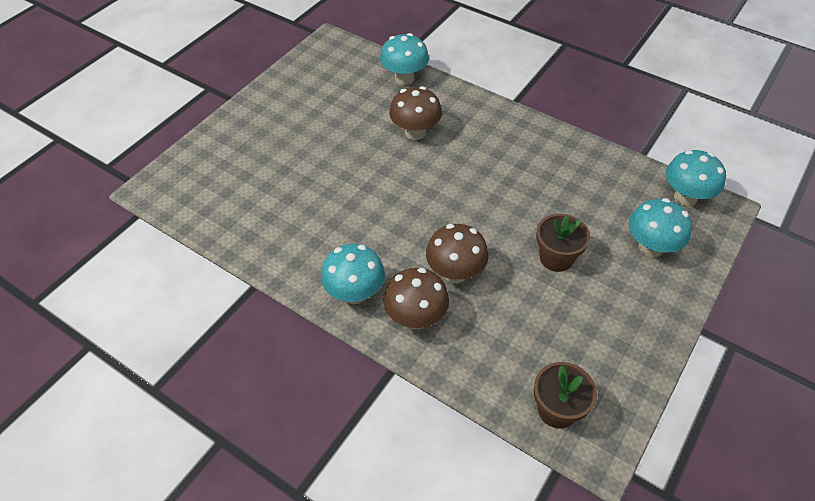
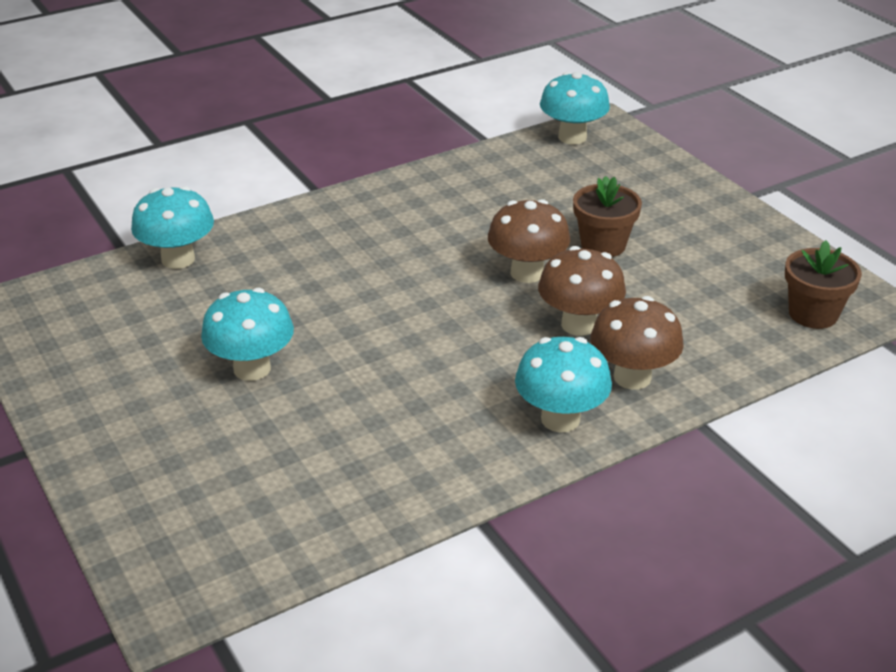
camera: 65 degrees left, 15 degrees down
(415, 132) = (301, 282): brown mushroom -> brown mushroom (527, 273)
(650, 247) = (627, 182): turquoise mushroom -> turquoise mushroom (252, 369)

